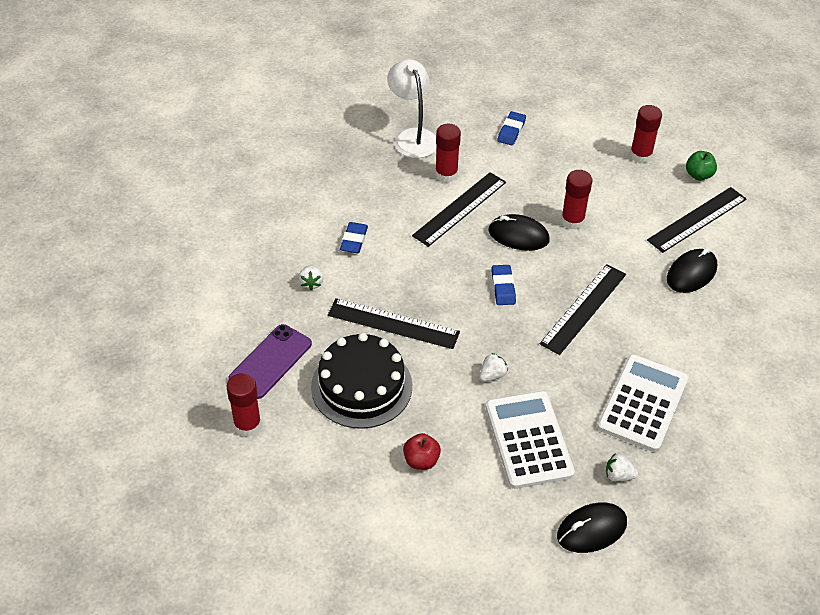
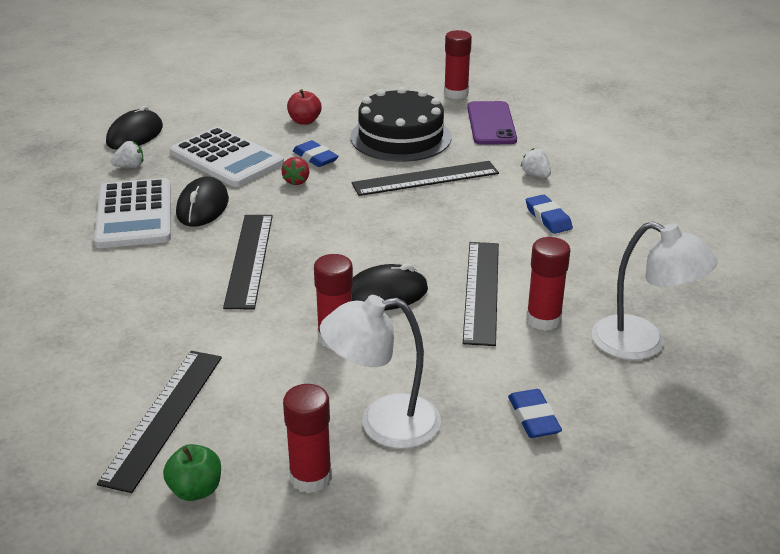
camera: 145 degrees right, 15 degrees down
(492, 375) = (297, 181): white strawberry -> red strawberry
(503, 287) = (352, 243): blue eraser -> blue eraser (315, 157)
(586, 162) = (383, 423): none -> white lamp
(691, 273) = (139, 345): black mouse -> black mouse (203, 207)

